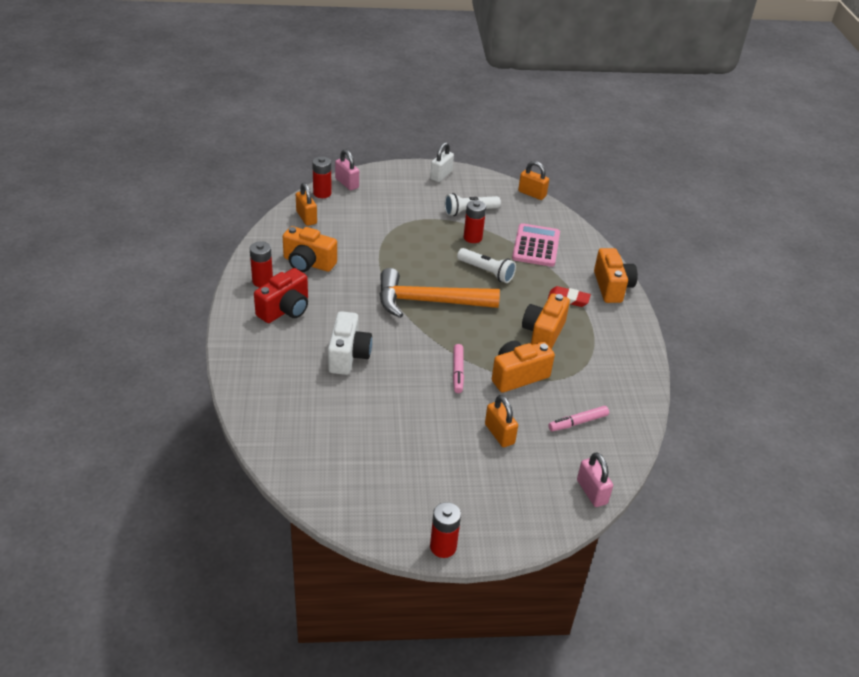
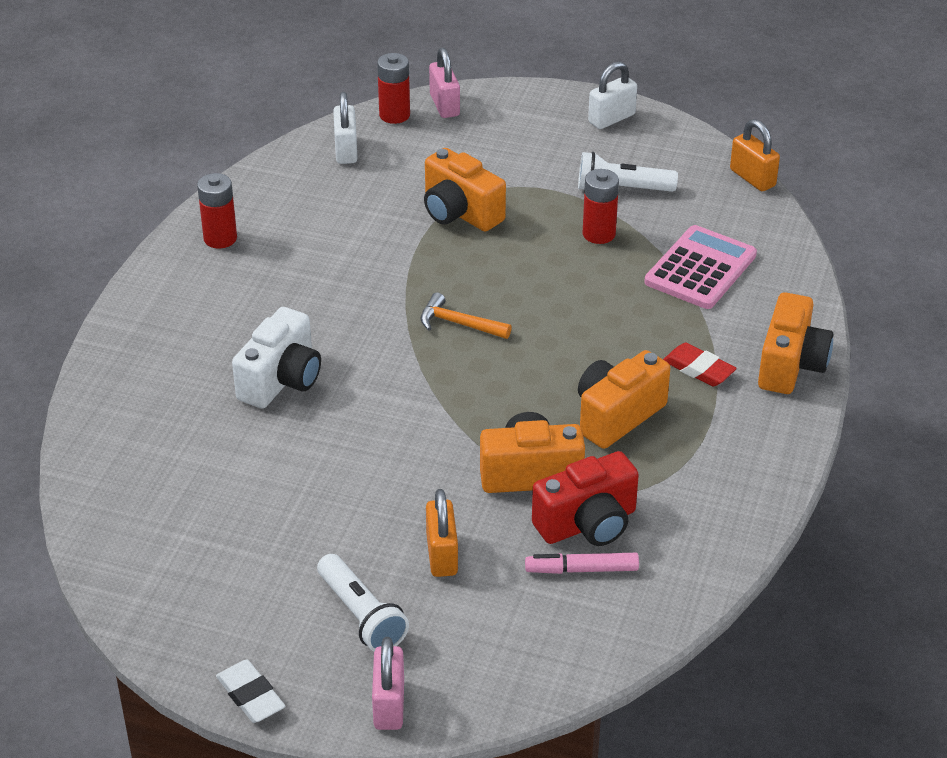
camera: 25 degrees right, 0 degrees up
(285, 310) = (228, 289): red camera -> red camera (588, 524)
(306, 217) = (346, 150): orange padlock -> white padlock
(308, 263) = (305, 224): orange camera -> orange camera (460, 213)
(428, 301) = (459, 323): orange hammer -> orange hammer, size x0.45
(443, 547) = (251, 695): red battery -> white eraser
(457, 372) = (436, 444): pink marker -> none
(486, 272) = (586, 295): white flashlight -> white flashlight (361, 616)
(592, 492) = (533, 680): pink padlock -> pink padlock (389, 705)

